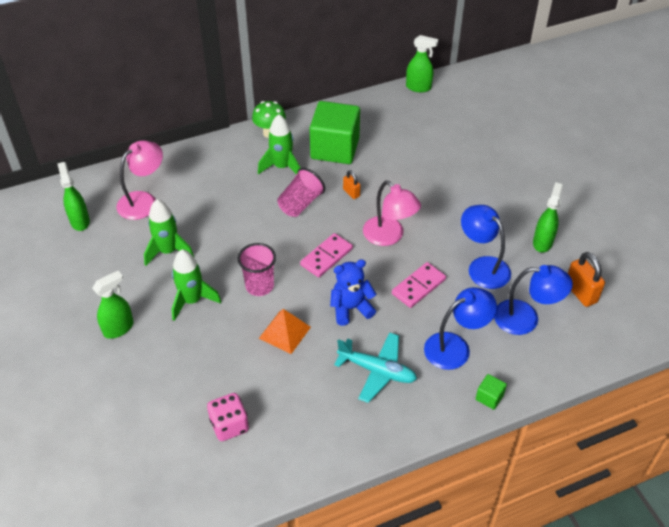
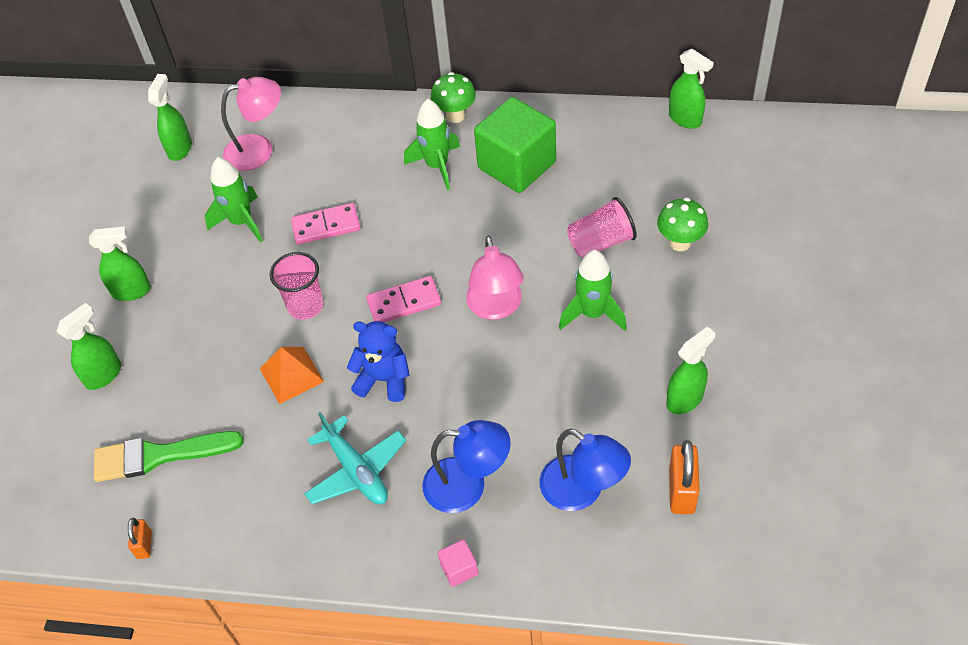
camera: 35 degrees right, 5 degrees up
(142, 392) = (104, 375): none -> green spray bottle
(192, 301) = (224, 292): green rocket -> green rocket (592, 314)
(229, 425) = (159, 456): pink dice -> green brush
(300, 204) = (424, 222): pink cup -> pink cup (600, 242)
(351, 193) = (493, 232): orange padlock -> orange padlock (144, 545)
(418, 286) = (482, 388): pink domino -> pink domino (326, 226)
(470, 157) = (680, 243): none -> green mushroom
(482, 266) = (581, 397): blue lamp -> none
(489, 397) = (459, 569): green cube -> pink cube

